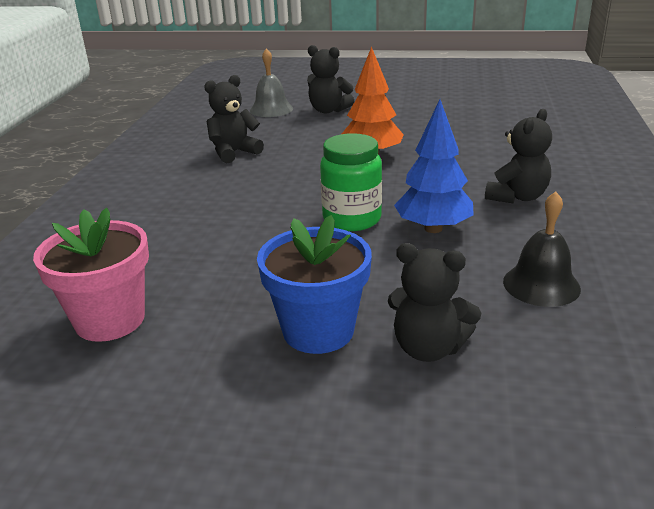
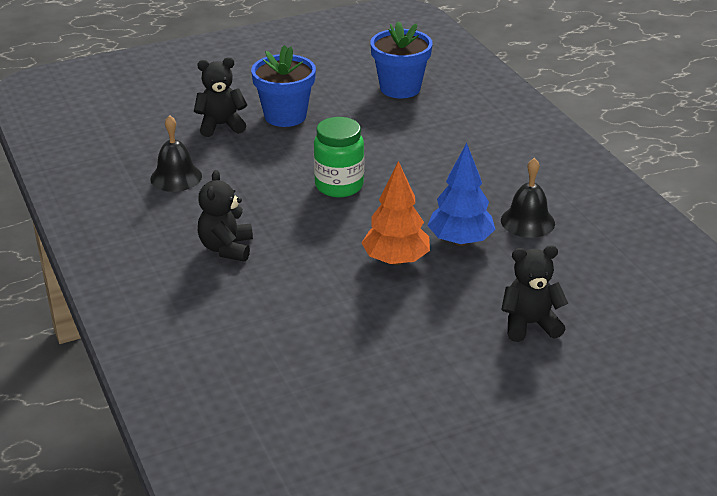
camera: 145 degrees right, 5 degrees up
(110, 320) = (400, 88): pink flower pot -> blue flower pot
(234, 153) = (527, 221): black teddy bear -> black bell
(271, 109) = (598, 303): grey bell -> none
(433, 228) = (273, 196): blue tree -> blue tree (460, 241)

